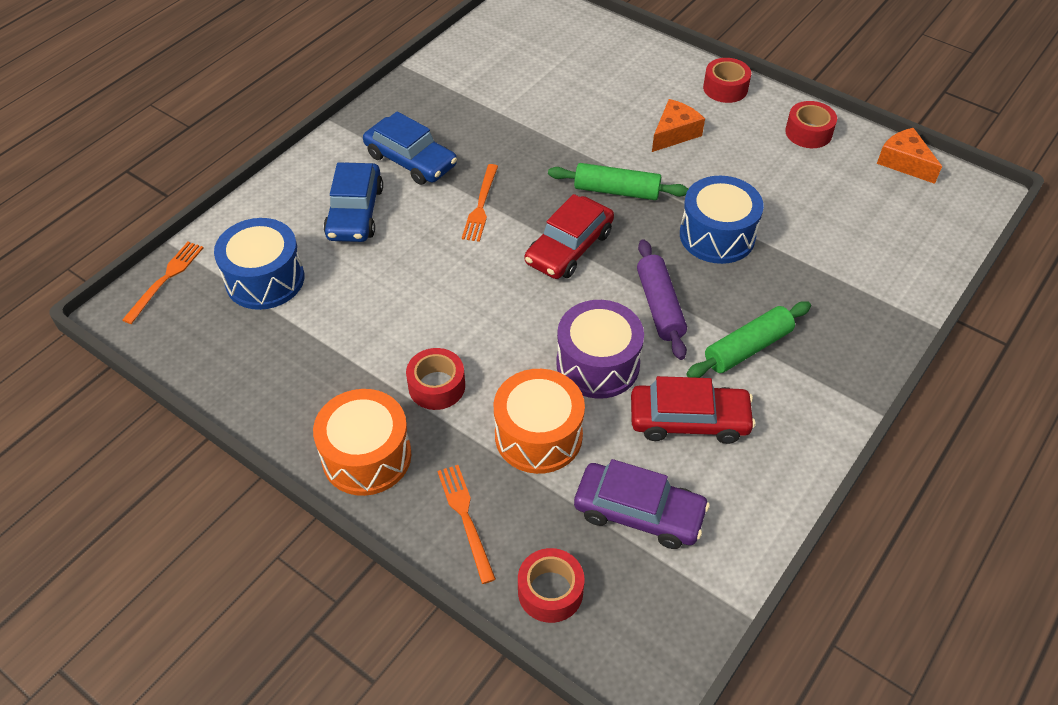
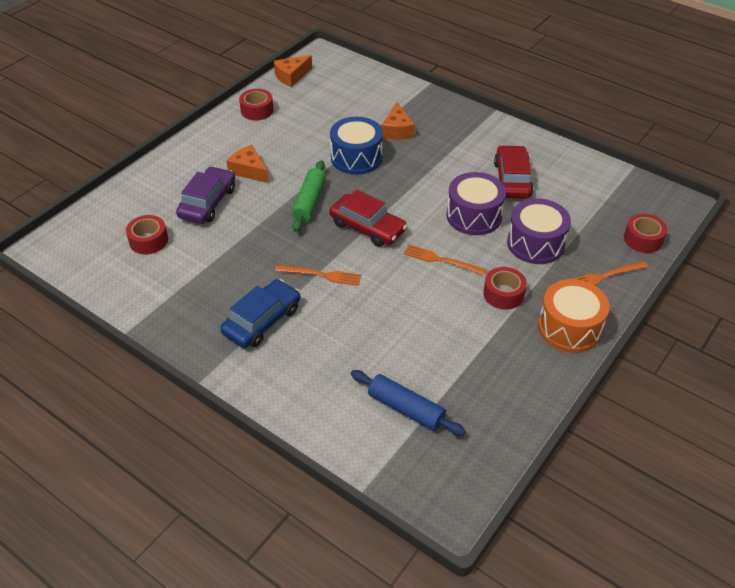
camera: 90 degrees left, 5 degrees down
(165, 279) = (408, 486): orange fork -> orange fork (441, 260)
(265, 279) = (406, 409): blue drum -> blue rolling pin
(355, 212) = (325, 354): blue car -> none
(538, 435) = (535, 243): orange drum -> purple drum
(639, 512) = (581, 203): purple car -> purple car (208, 202)
(659, 306) = (421, 187): purple rolling pin -> none
(725, 88) = (201, 143): red tape -> red tape (148, 241)
(748, 348) = (453, 153): green rolling pin -> none
(793, 281) = (397, 130): none -> orange cheese

